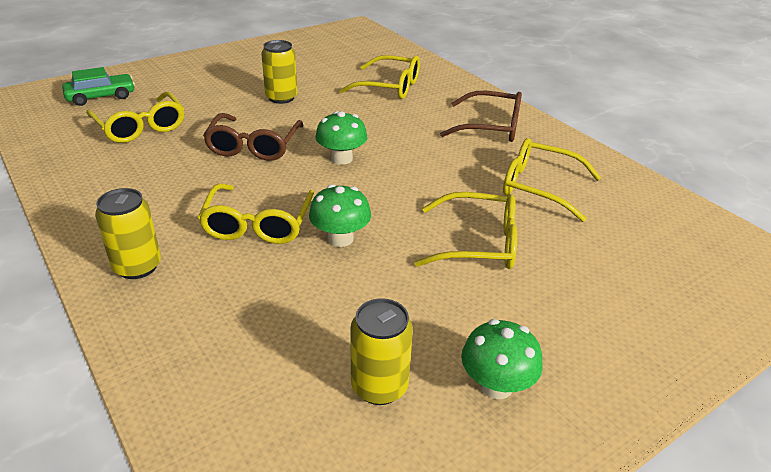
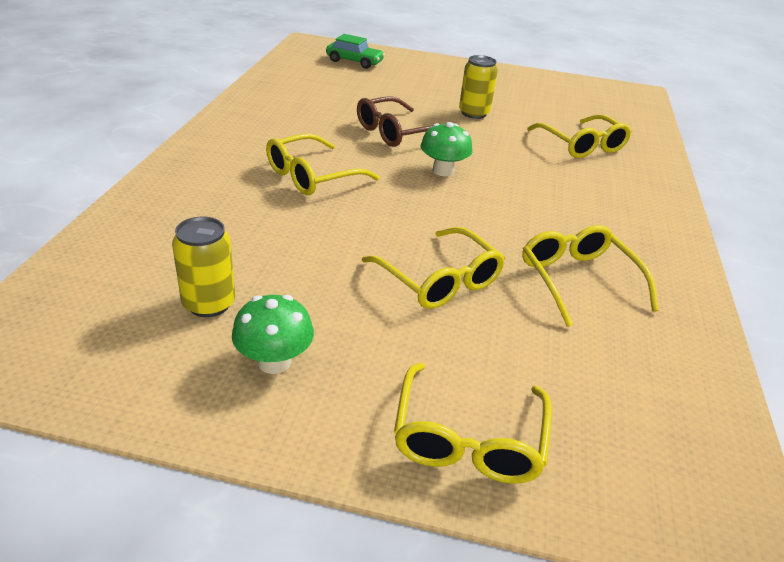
camera: 45 degrees right, 0 degrees up
(137, 267) = (209, 158): yellow can -> none
(140, 127) = (346, 88): yellow glasses -> yellow glasses (468, 438)
(340, 238) = (346, 214): green mushroom -> none
(490, 127) = (623, 216): brown glasses -> none

